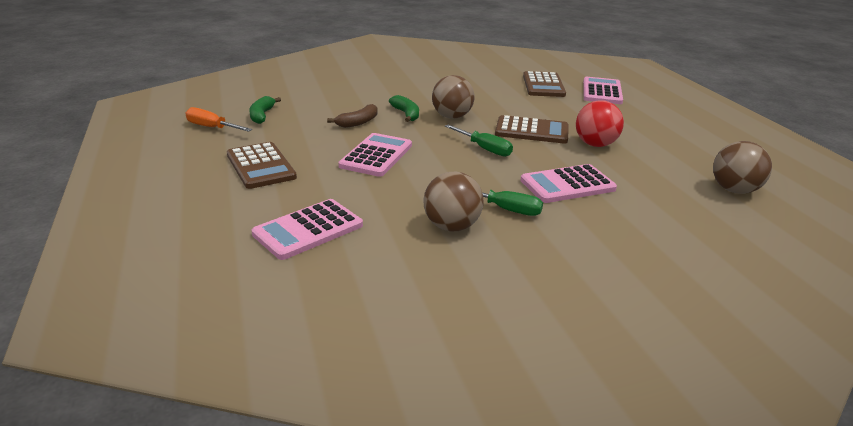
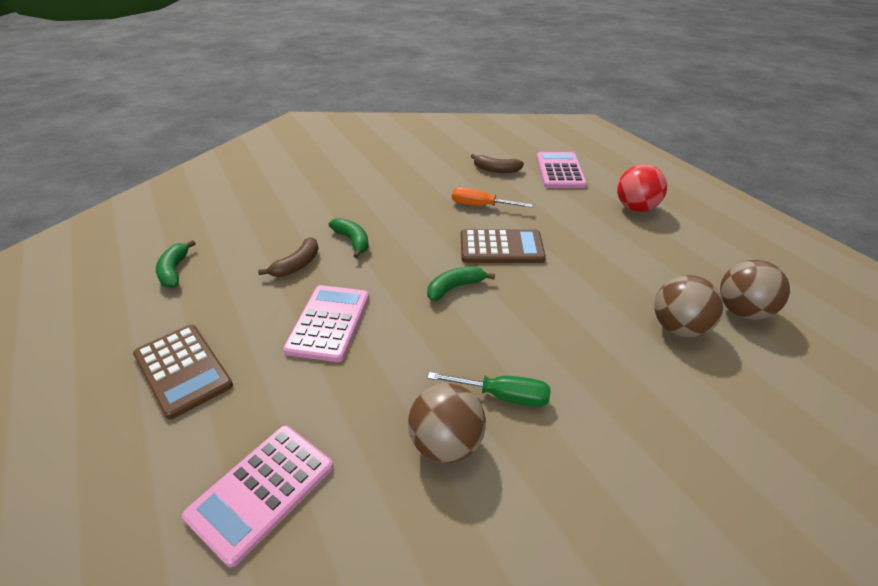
camera: 10 degrees left, 10 degrees up
(212, 128) = (110, 305): orange screwdriver -> orange screwdriver (481, 206)
(452, 117) = (406, 237): brown ball -> brown ball (678, 328)
(484, 149) = (455, 287): green screwdriver -> green banana
(543, 85) = (496, 170): brown calculator -> brown banana
(567, 185) = (563, 336): pink calculator -> none
(595, 144) = (576, 259): red ball -> red ball (635, 208)

